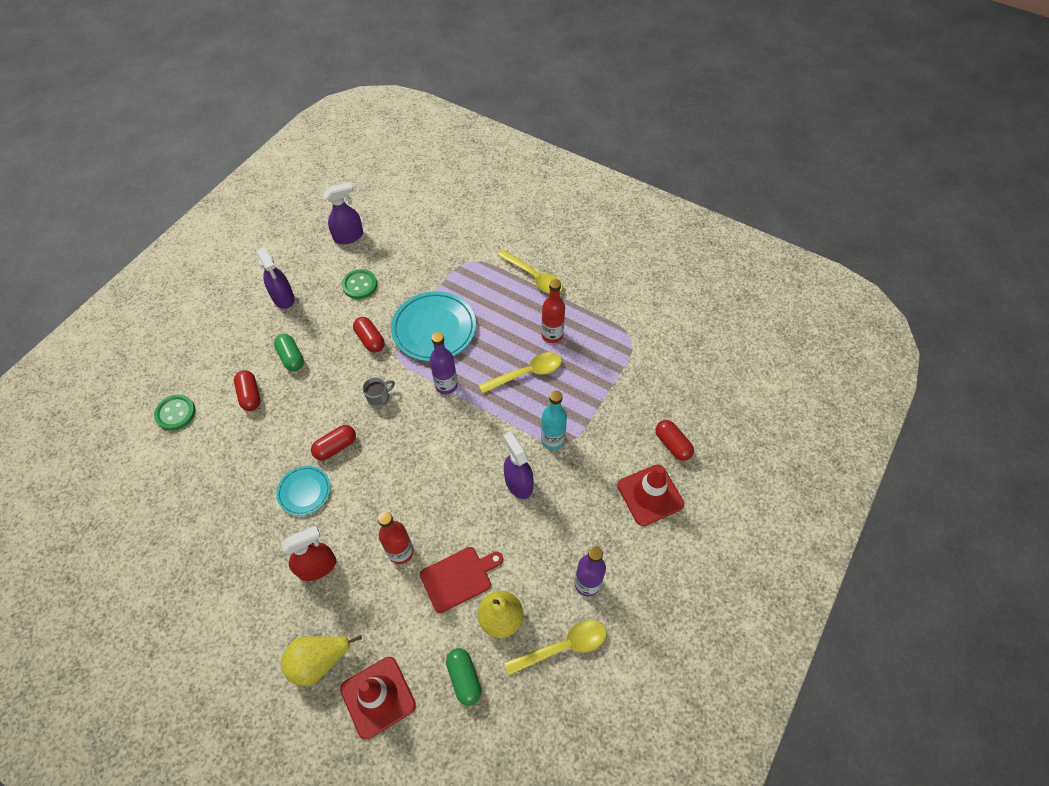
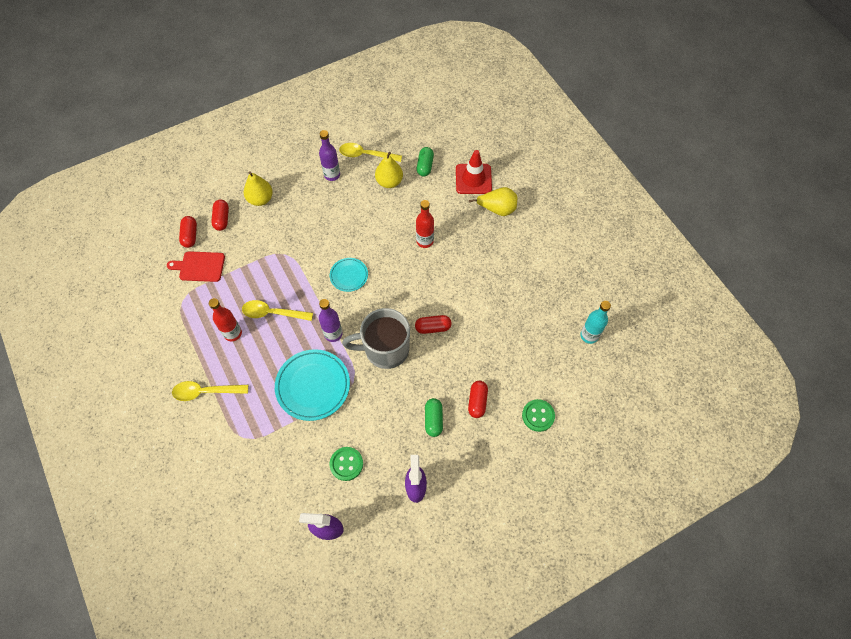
camera: 150 degrees left, 5 degrees up
(304, 491) = (467, 307): turquoise plate -> turquoise plate (349, 276)
(317, 567) = (478, 257): red spray bottle -> none
(370, 340) = (366, 403): red capsule -> red capsule (190, 235)
(379, 398) = (385, 349): grey mug -> grey mug, size x2.50
(458, 578) = (399, 211): red cutting board -> red cutting board (200, 266)
(518, 483) = (331, 244): purple spray bottle -> none
(534, 277) = (206, 392): yellow spoon -> yellow spoon turned 75 degrees counterclockwise
(552, 440) = (291, 259): turquoise bottle -> turquoise bottle (589, 335)
(650, 495) = (260, 199): red traffic cone -> yellow pear

